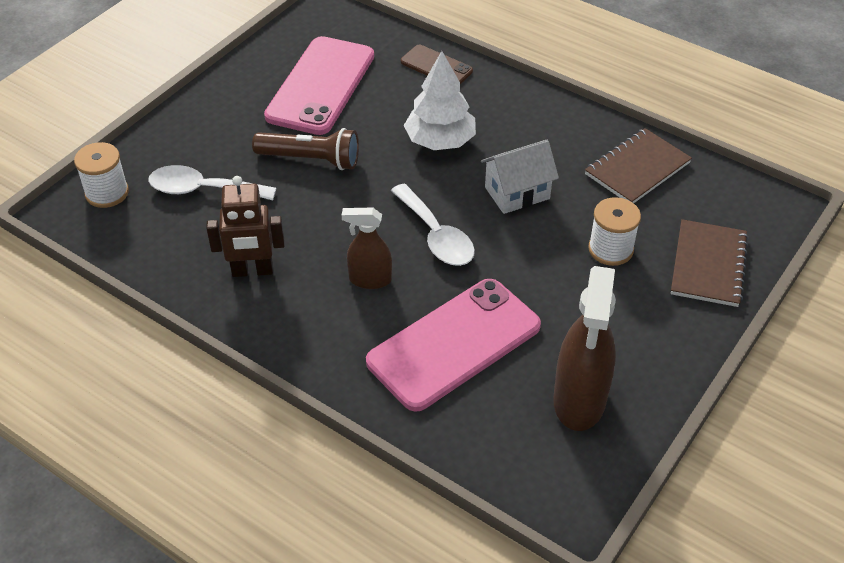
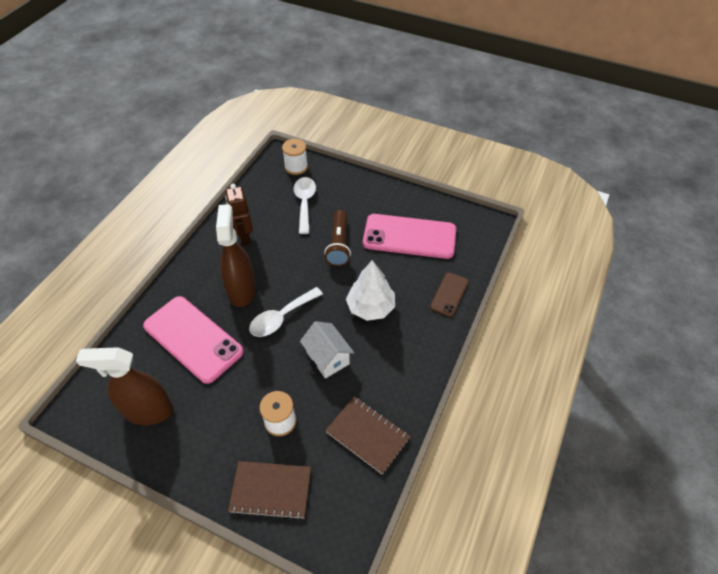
camera: 80 degrees right, 5 degrees up
(370, 279) = (242, 290): brown spray bottle -> brown spray bottle, size x1.72

